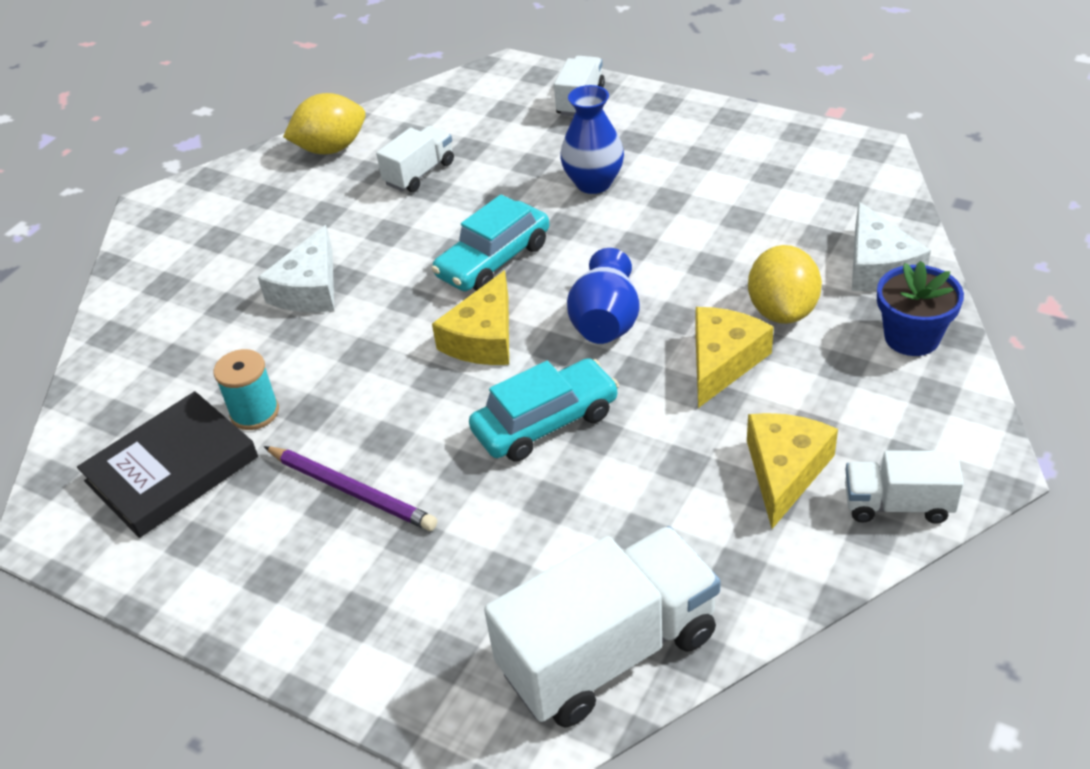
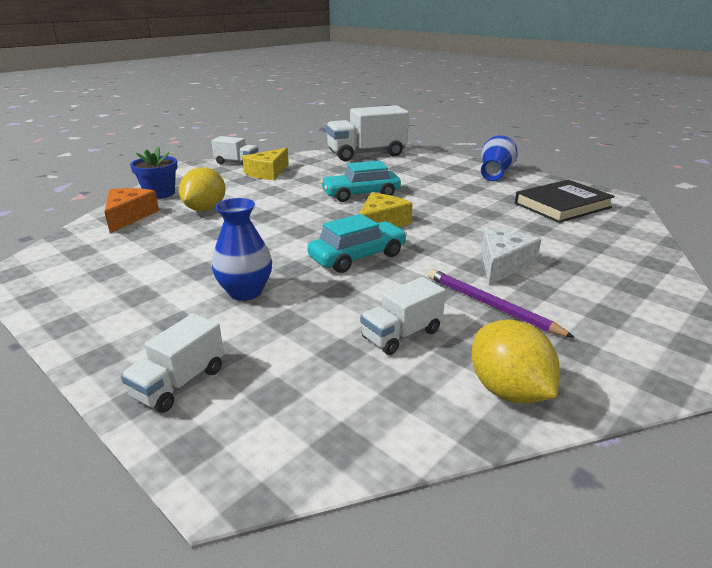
camera: 170 degrees left, 15 degrees down
(254, 412) = (522, 216): turquoise spool -> none
(331, 148) = (508, 390): yellow lemon -> yellow lemon turned 75 degrees clockwise
(351, 490) = (462, 189): purple pencil -> purple pencil (490, 305)
(605, 322) = (304, 219): blue vase -> blue vase (495, 172)
(723, 361) = (257, 199): yellow cheese -> none
(878, 266) = (129, 216): white cheese -> orange cheese

